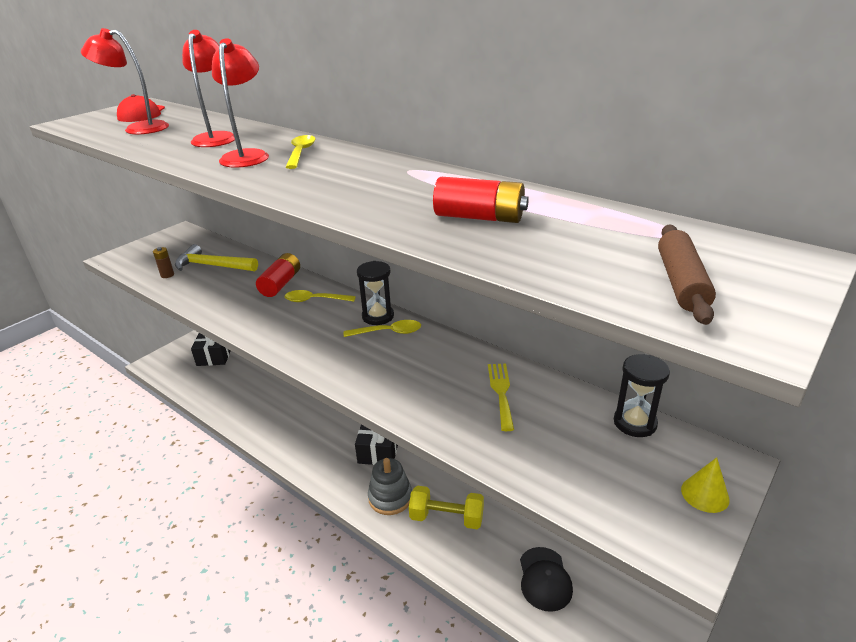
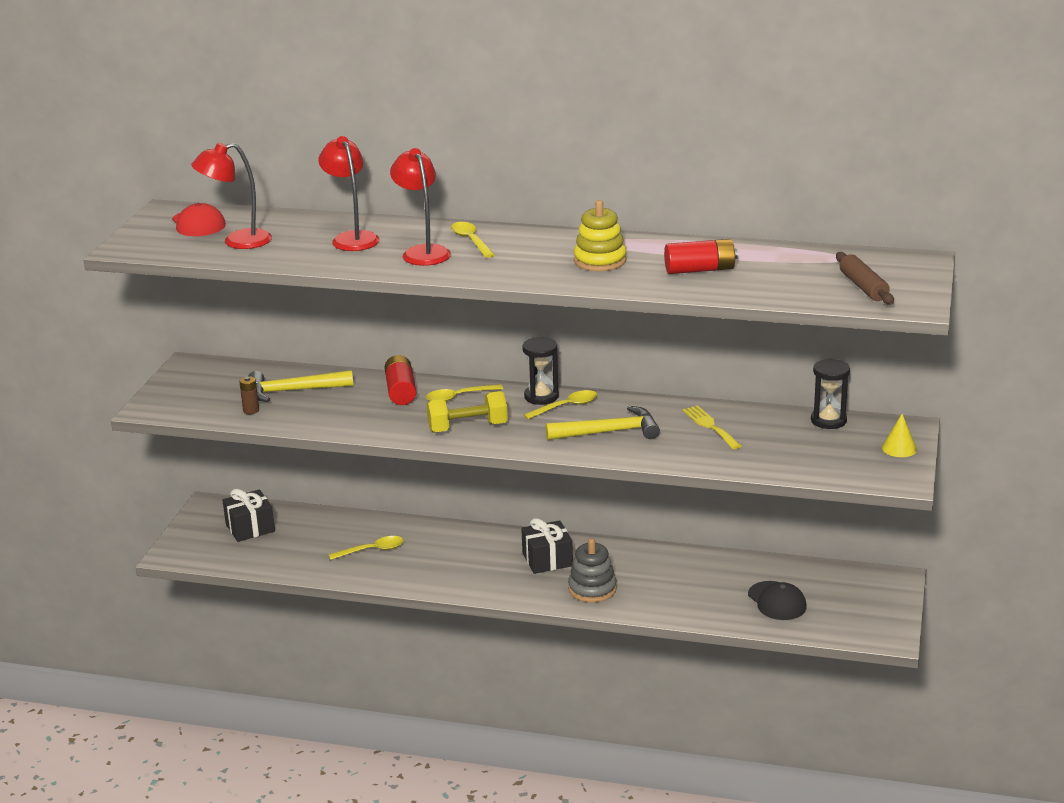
camera: 25 degrees left, 5 degrees down
(267, 400) = (372, 550): none -> yellow spoon
(386, 189) = (600, 261): none -> yellow stacking toy
(400, 371) = (609, 432): none -> yellow hammer
(446, 518) = (660, 587): yellow dumbbell -> yellow dumbbell (467, 428)

